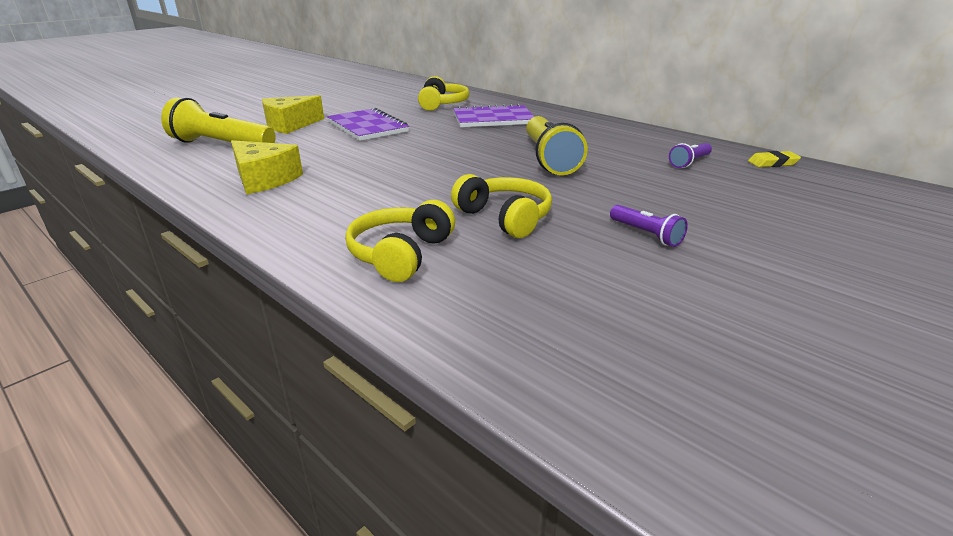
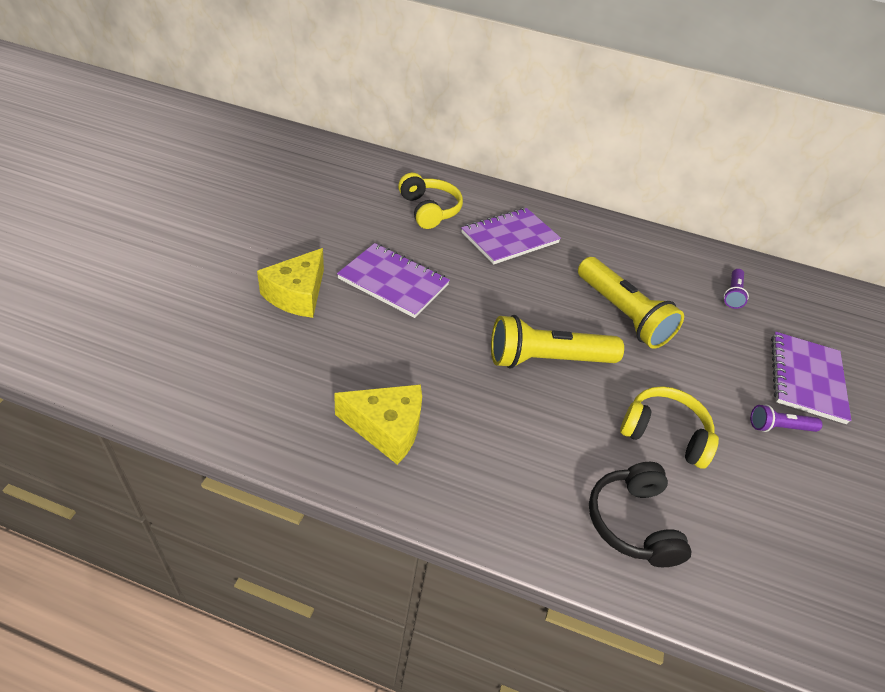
camera: 30 degrees left, 15 degrees up
(221, 145) = (258, 363): yellow flashlight -> yellow flashlight (547, 359)
(401, 254) = (632, 522): yellow headphones -> black headphones
(646, 234) = (778, 427): purple flashlight -> purple flashlight turned 150 degrees clockwise
(722, 214) = (806, 378): none -> purple notebook
(772, 163) = (789, 281): yellow eraser -> none

